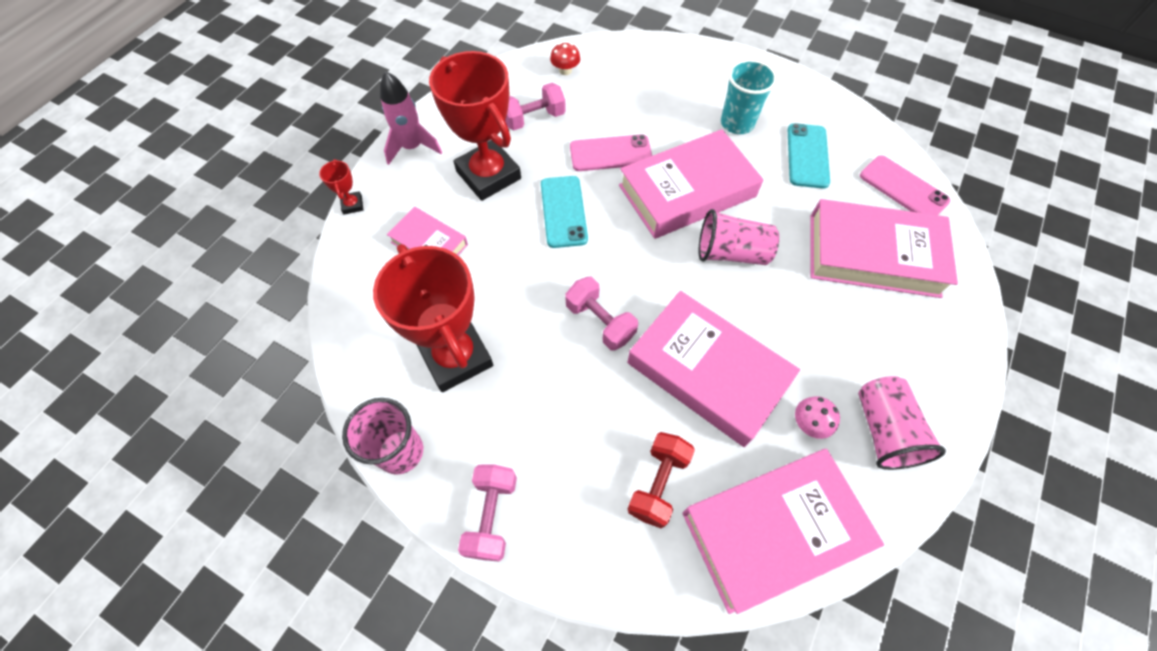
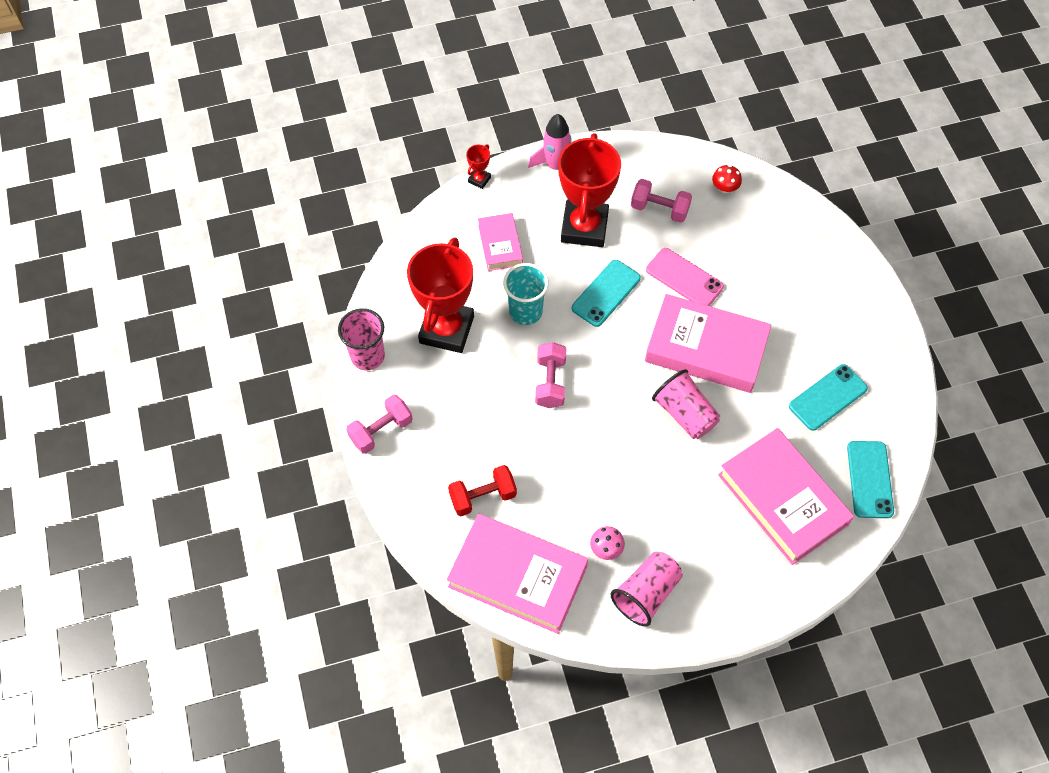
camera: 45 degrees right, 0 degrees up
(707, 372) = (581, 467): pink book -> none
(737, 123) = (805, 331): turquoise cup -> turquoise cup (525, 311)
(903, 188) = (869, 479): pink phone -> turquoise phone

